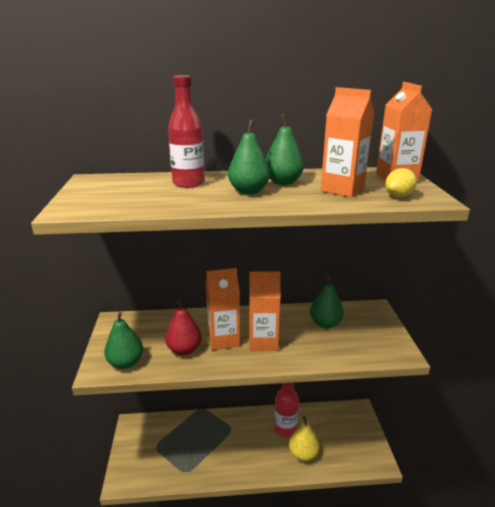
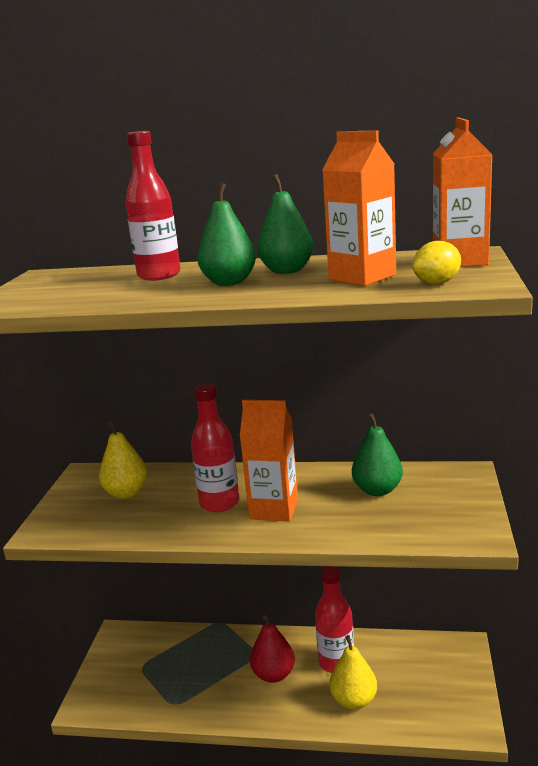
camera: 15 degrees right, 5 degrees down
(125, 363) = (79, 524): green pear -> none
(152, 335) = (126, 493): none -> yellow pear
(184, 349) = (160, 513): red pear -> red pear (273, 674)
(223, 339) = (219, 503): orange carton -> red bottle

